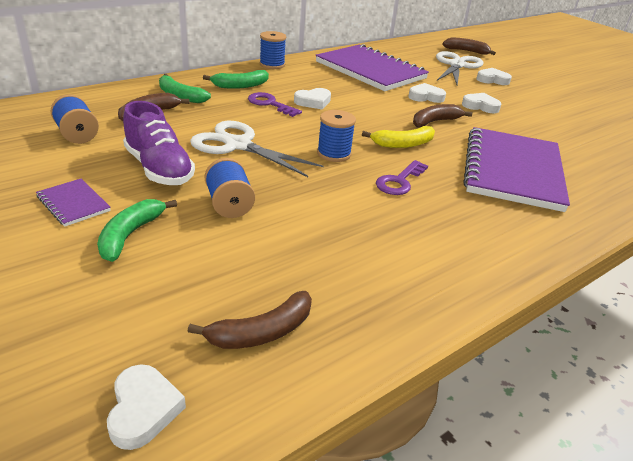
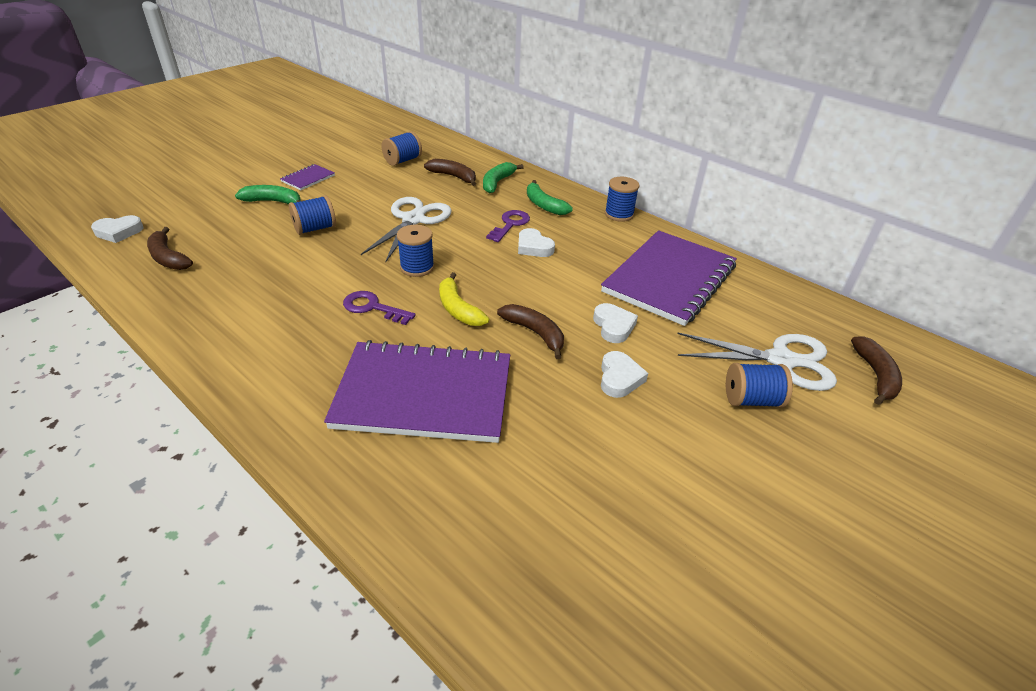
camera: 80 degrees right, 5 degrees up
(159, 169) = (362, 196): purple shoe -> none
(492, 80) = (751, 400): white heart -> blue spool

